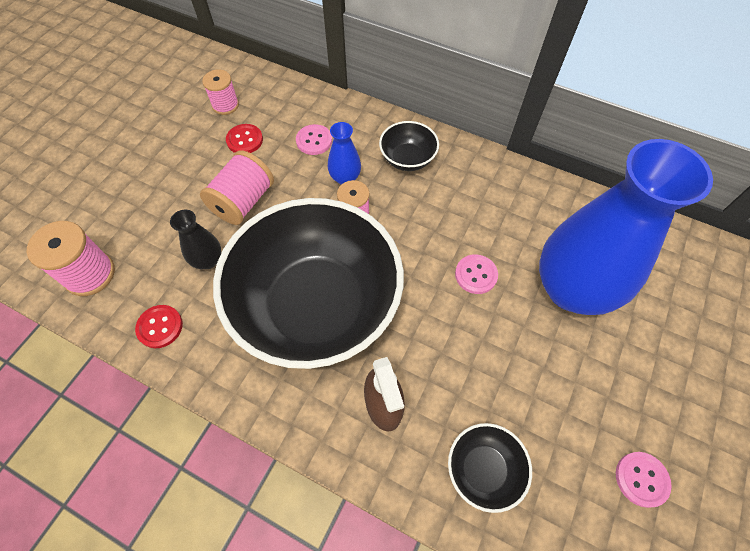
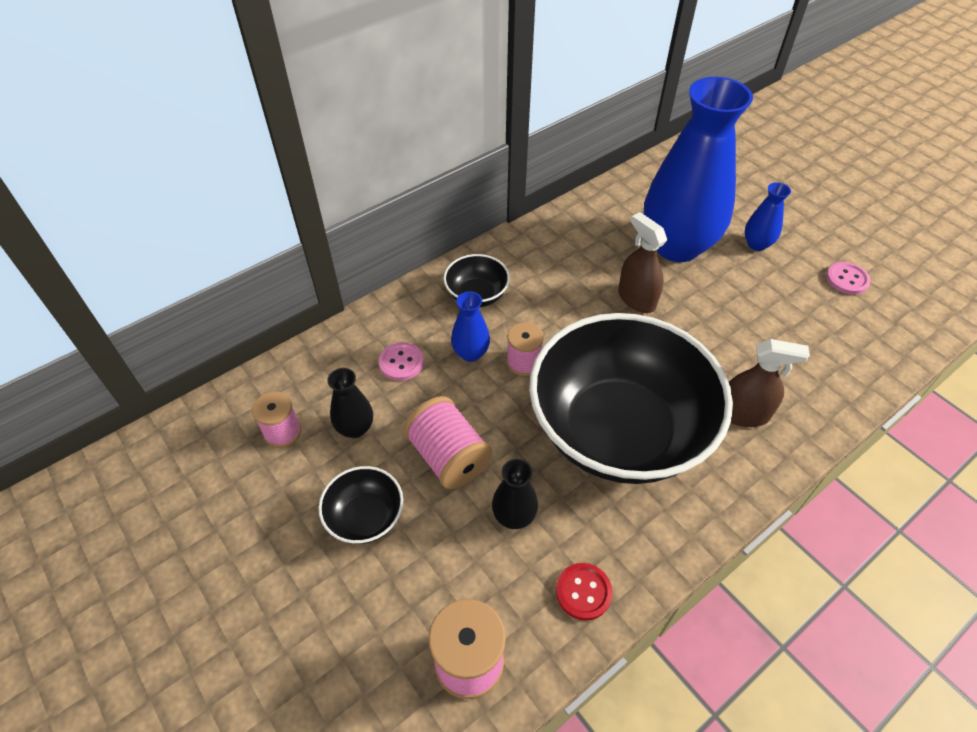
camera: 65 degrees left, 10 degrees down
(245, 140) = (355, 428): red button -> black vase
(476, 275) = (636, 299): pink button -> brown spray bottle
(483, 469) = (819, 367): black bowl -> black bowl (365, 517)
(630, 366) = (757, 244): none -> blue vase

